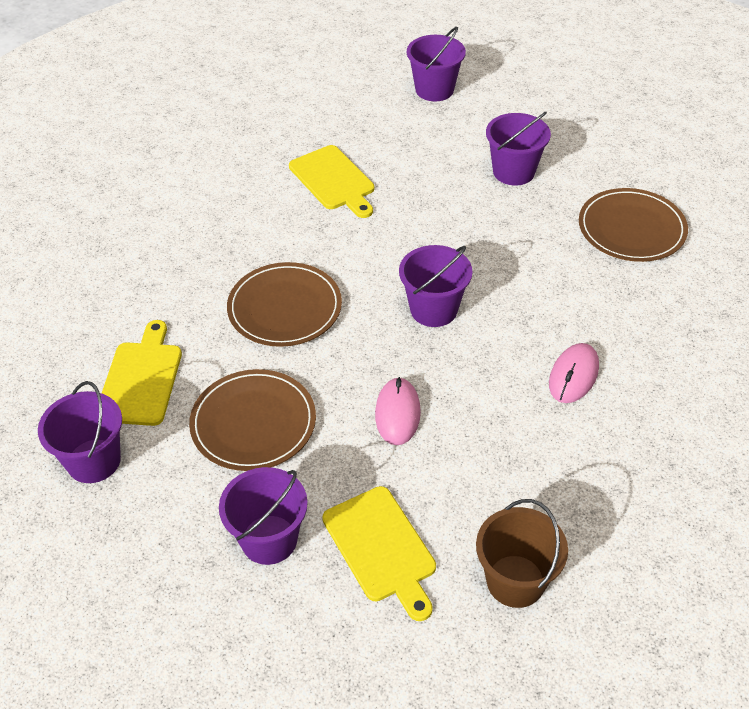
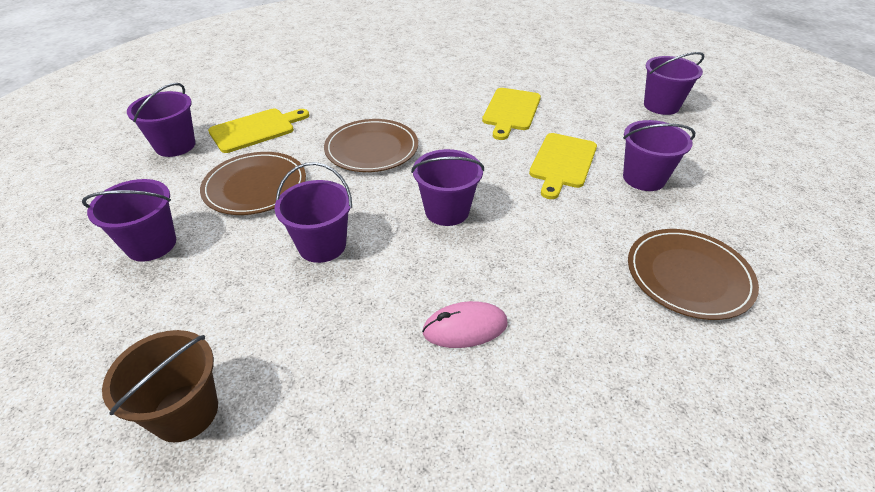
camera: 50 degrees right, 5 degrees down
(381, 548) = (176, 305): yellow cutting board -> yellow cutting board (562, 163)
(397, 413) = (322, 245): pink mouse -> purple bucket

